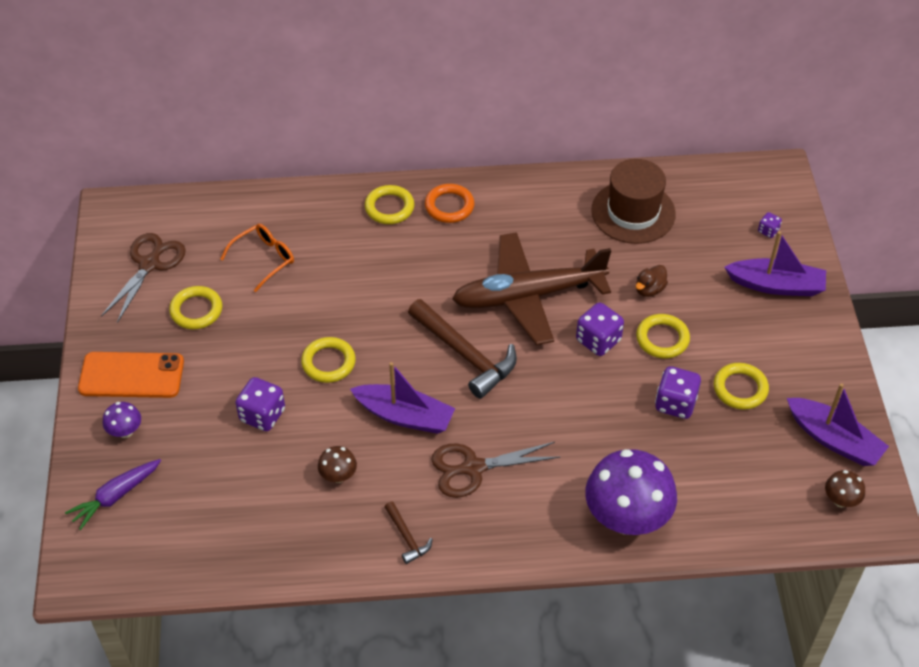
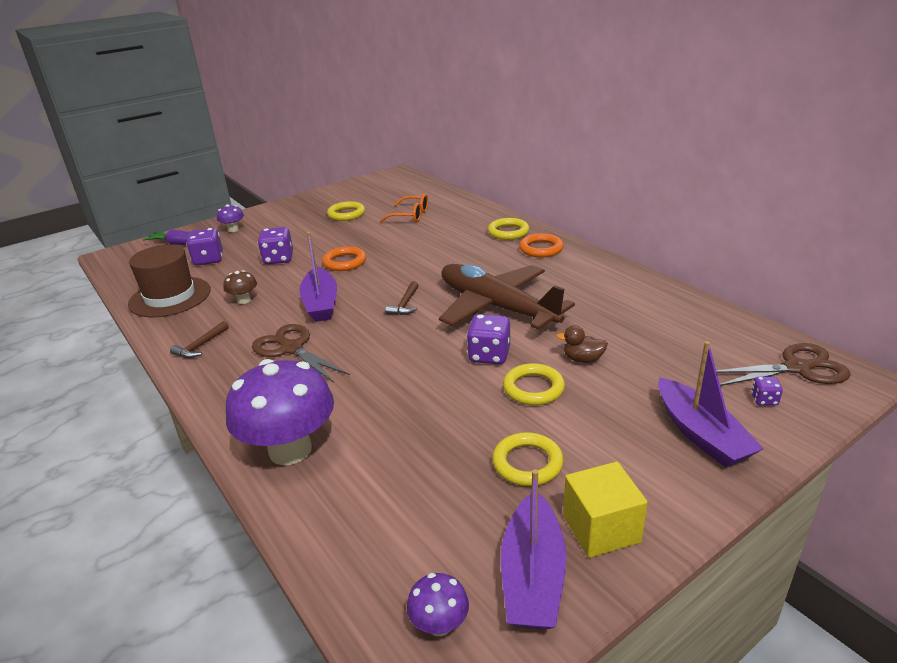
camera: 60 degrees right, 20 degrees down
(131, 375) = (278, 217): orange phone -> none
(149, 264) = (368, 193): brown scissors -> brown scissors (797, 368)
(328, 362) = (344, 262): yellow ring -> orange ring
(465, 354) = (405, 304): brown hammer -> brown hammer, size x0.49
(633, 212) = (658, 318): brown hat -> brown hat (170, 297)
(675, 403) = (462, 426): purple dice -> purple dice (208, 260)
(820, 387) = (601, 528): none -> yellow cube
(840, 500) = (439, 624): brown mushroom -> purple mushroom

